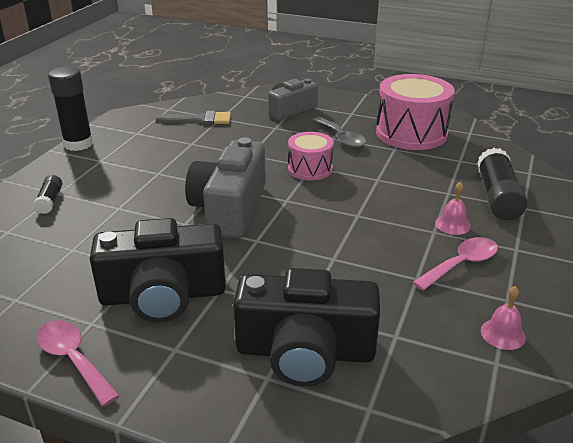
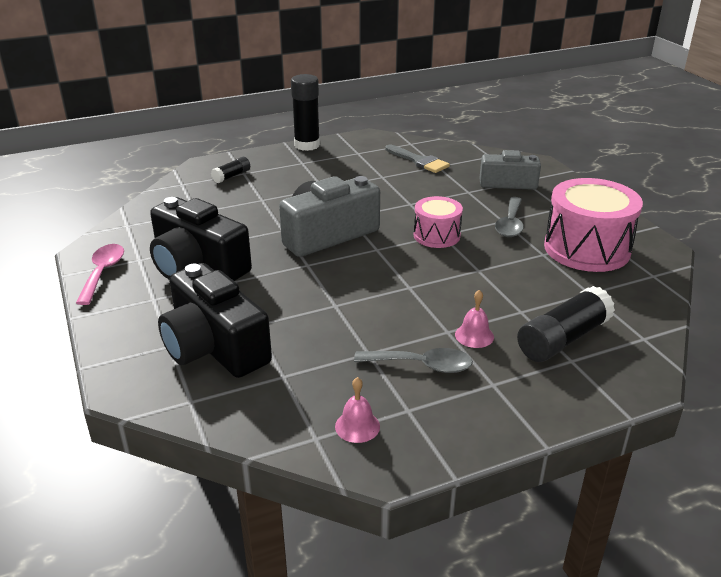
camera: 45 degrees right, 0 degrees up
(461, 264) = (422, 365): pink spoon -> grey spoon

